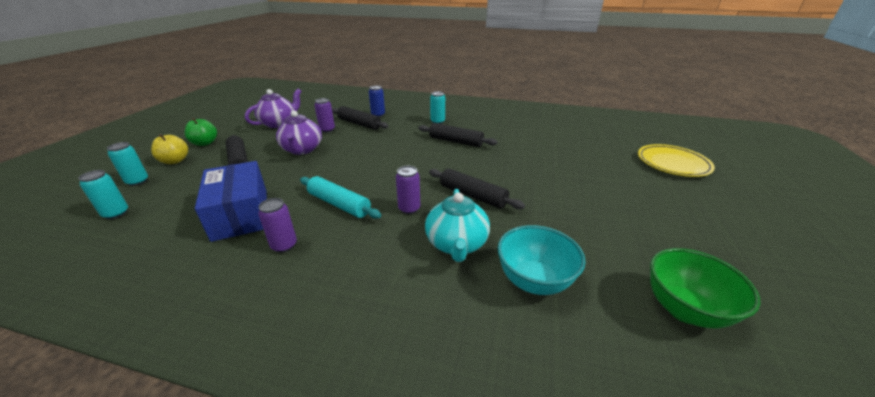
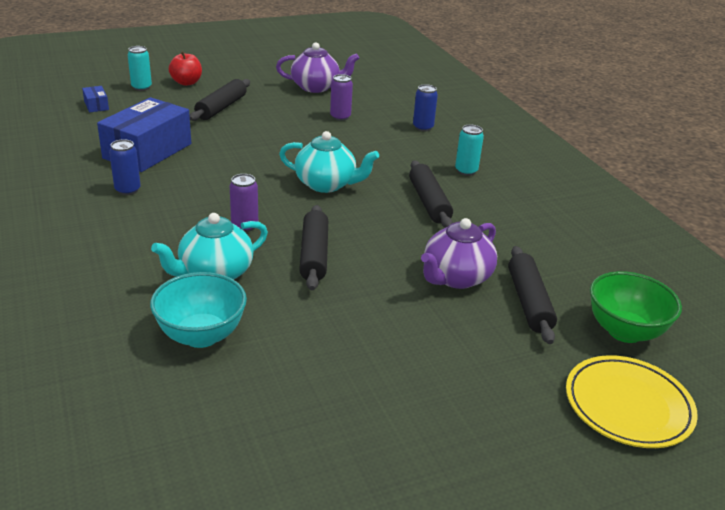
camera: 50 degrees right, 0 degrees up
(116, 214) = (96, 105): turquoise can -> blue box
(175, 161) = (186, 82): yellow apple -> red apple
(205, 143) = (230, 77): green apple -> none
(284, 245) = (127, 190): purple can -> blue can
(302, 150) = (281, 125): purple teapot -> purple teapot (456, 278)
(339, 204) = (210, 187): turquoise rolling pin -> none
(359, 124) = (382, 127): black rolling pin -> black rolling pin (529, 302)
(397, 162) = (327, 184): none -> turquoise teapot
(684, 309) = (244, 446): green bowl -> green bowl (624, 331)

